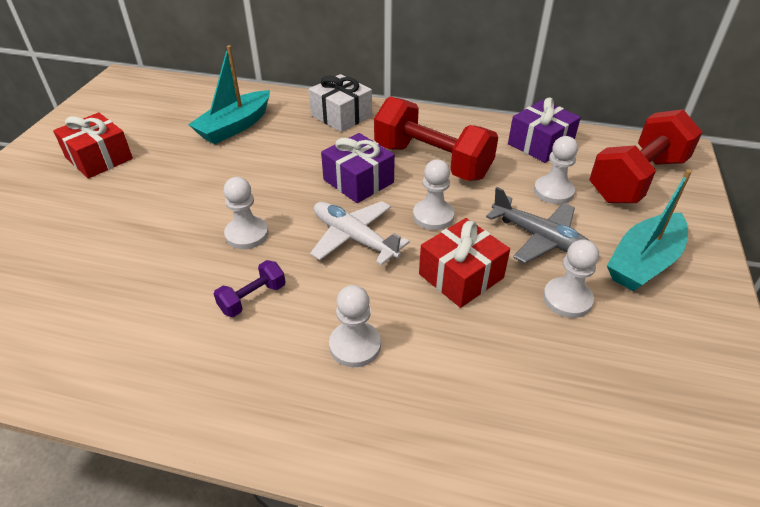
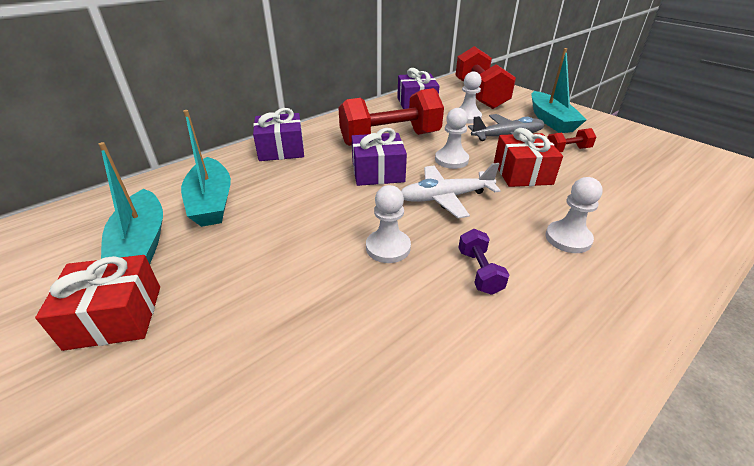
camera: 55 degrees left, 5 degrees down
(168, 127) = (142, 243): none -> turquoise boat
(341, 116) = (281, 149): white gift -> purple gift
(567, 299) = (567, 150): white pawn -> red dumbbell

